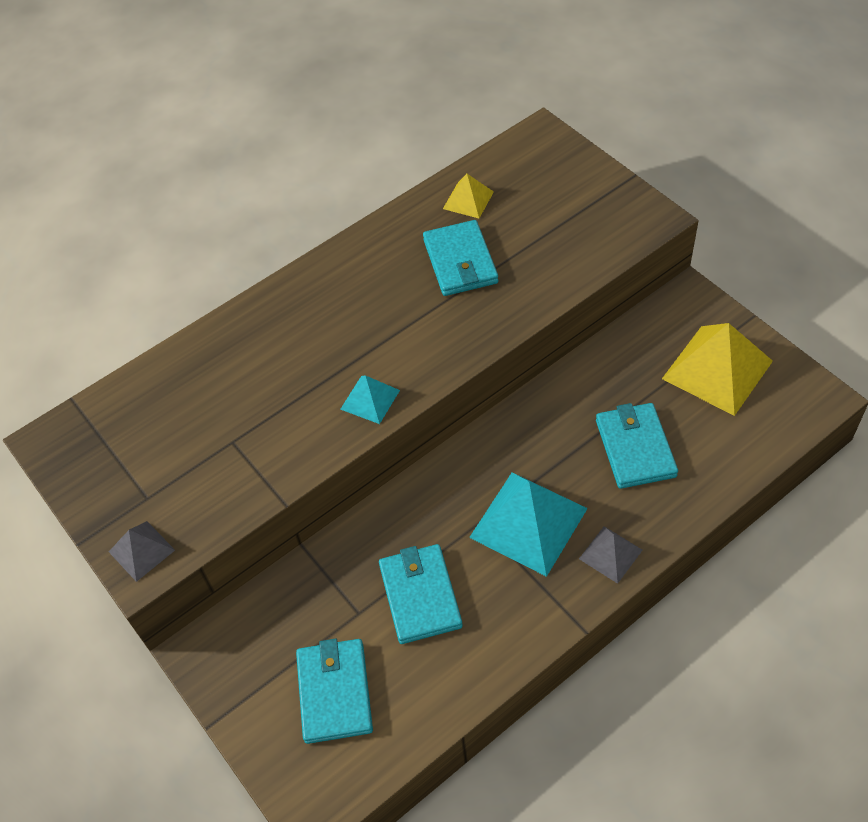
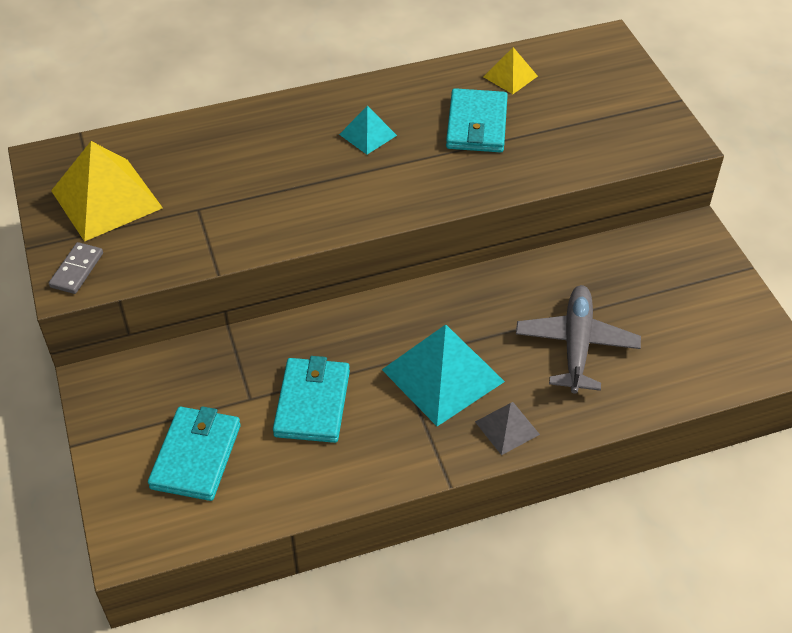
camera: 15 degrees right, 5 degrees down
(141, 550) = (77, 270): grey pyramid -> grey domino
(370, 399) = (336, 212): turquoise pyramid -> turquoise pyramid (368, 135)
(635, 448) = (576, 345): turquoise wallet -> grey plane
(717, 370) = (691, 303): yellow pyramid -> yellow pyramid (106, 199)

